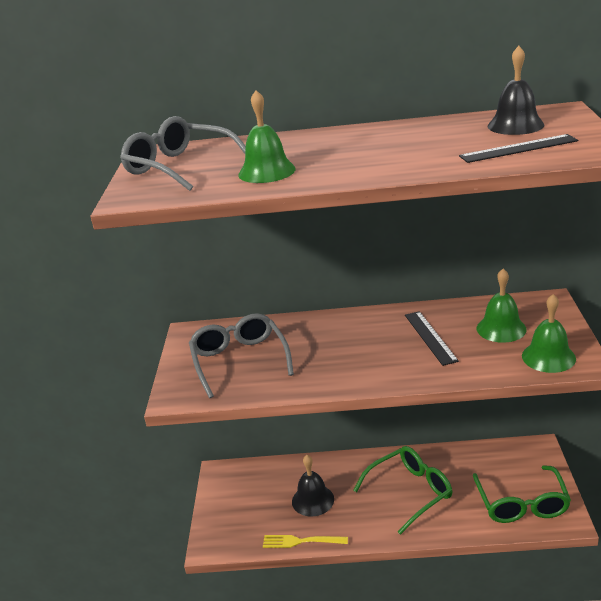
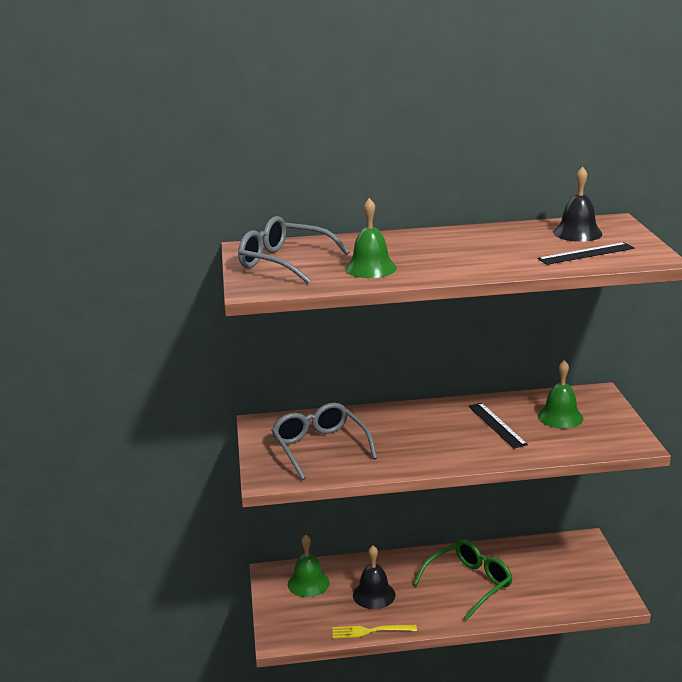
camera: 10 degrees left, 5 degrees down
(521, 504) = (577, 589): green glasses -> none
(548, 357) = (607, 440): green bell -> green bell (308, 583)

